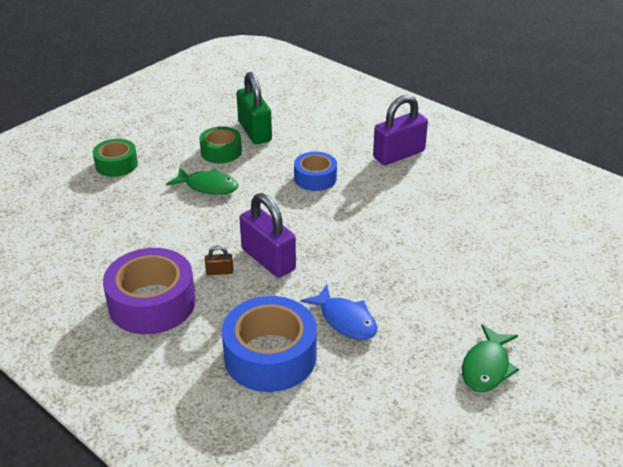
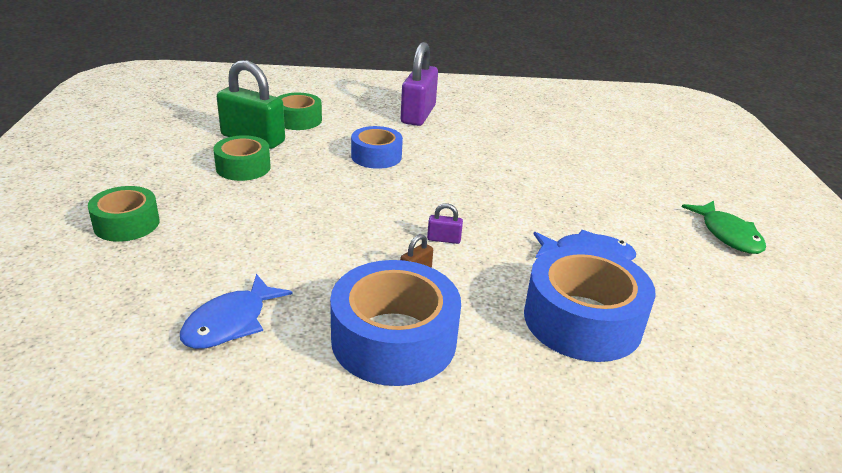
camera: 45 degrees left, 5 degrees down
(92, 249) = (230, 322): none -> blue fish
(152, 303) = (394, 339): purple tape -> blue tape
(208, 186) = (278, 202): green fish -> none
(268, 259) = (444, 239): purple padlock -> purple padlock, size x0.42
(304, 126) = (298, 120): none -> green tape

